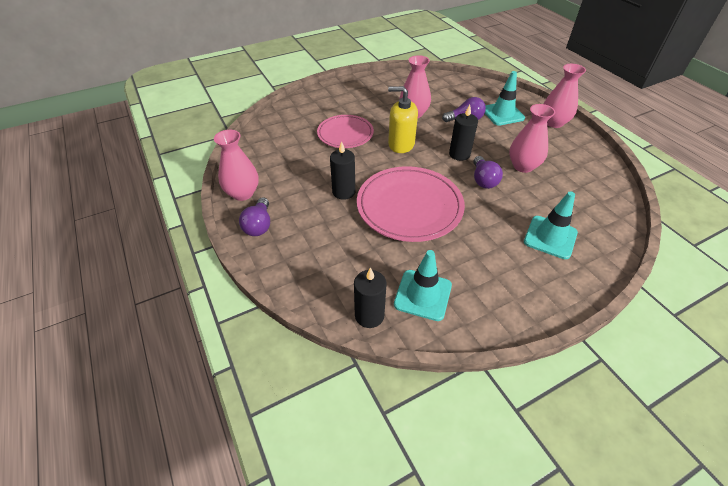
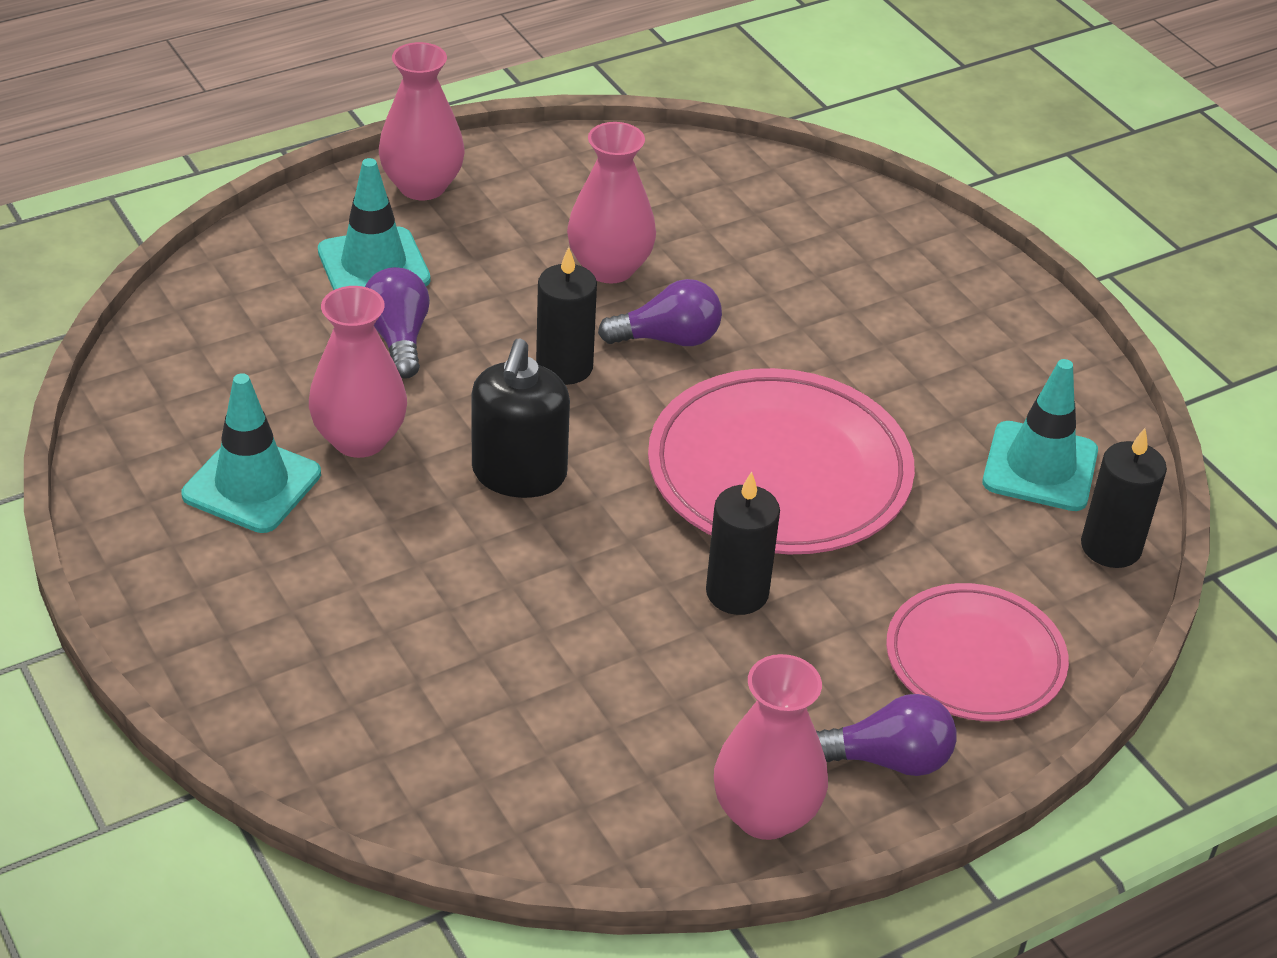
camera: 95 degrees left, 5 degrees down
(345, 134) = (465, 594): pink plate -> pink plate (975, 659)
(401, 144) = (519, 474): yellow soap dispenser -> black soap dispenser
(550, 237) = (846, 271): turquoise traffic cone -> turquoise traffic cone (252, 484)

